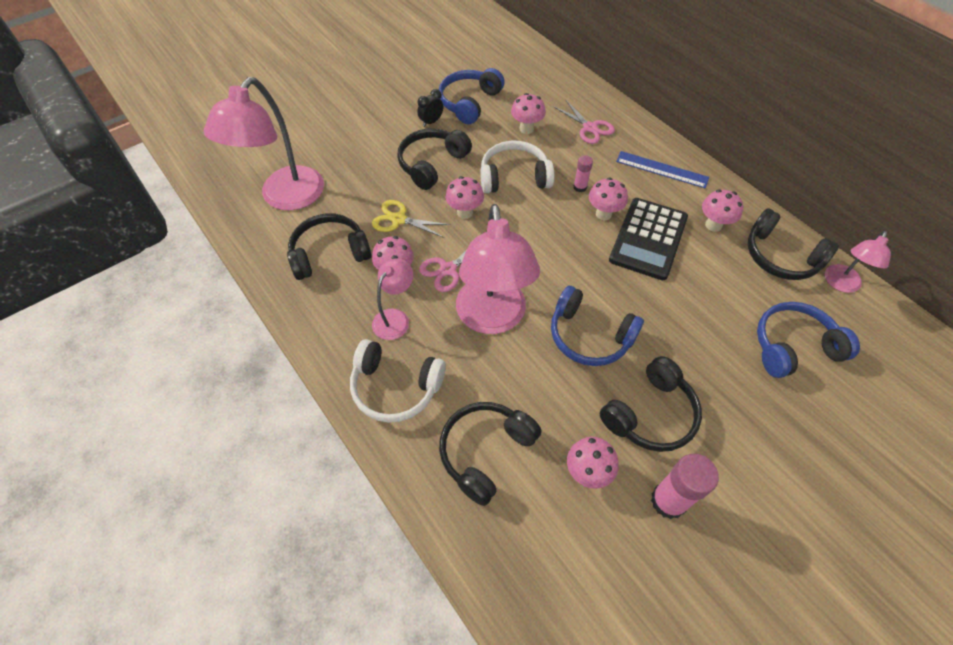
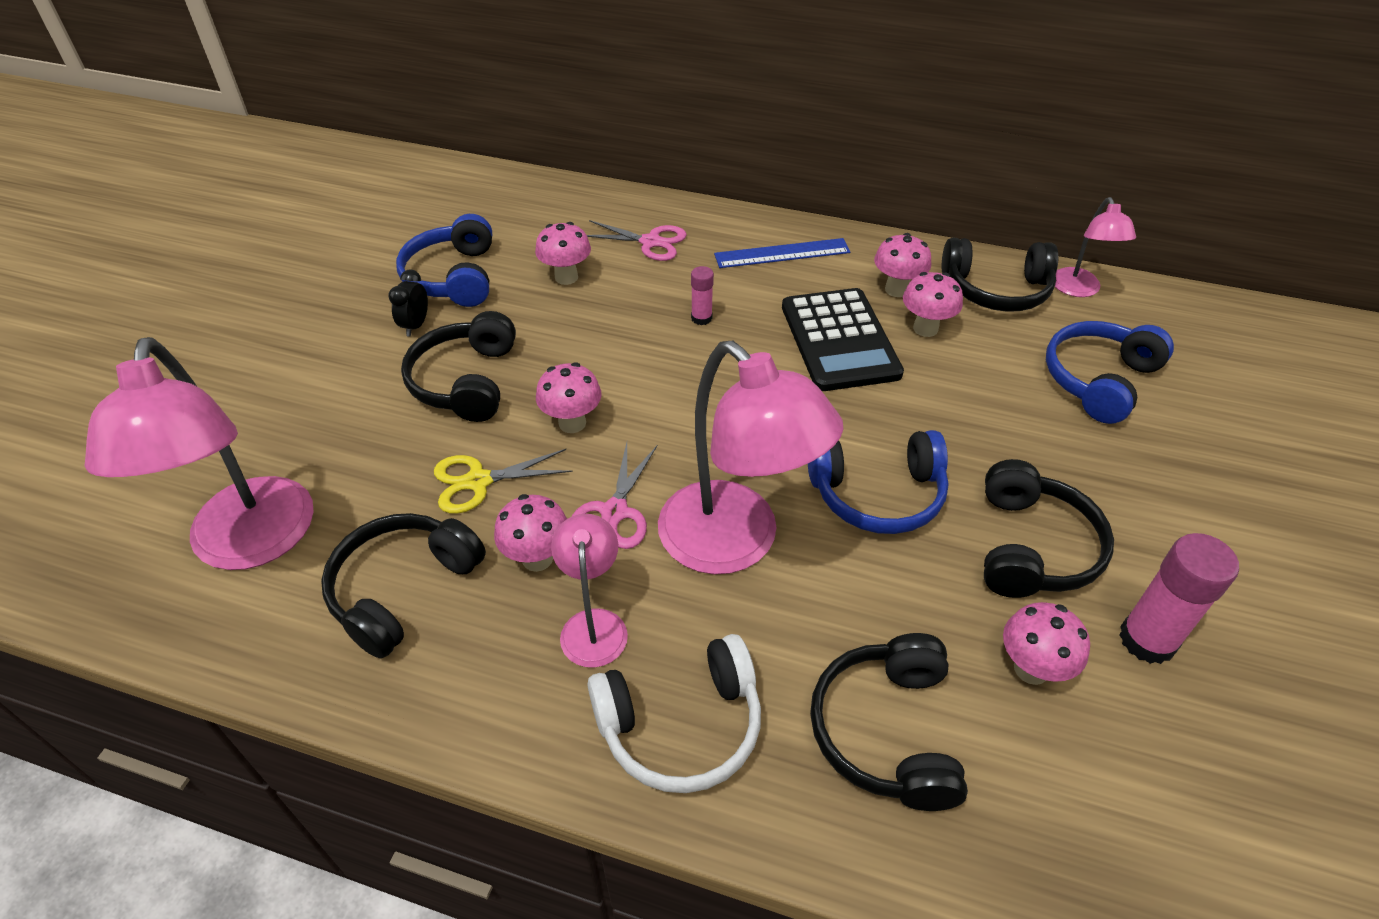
camera: 35 degrees left, 10 degrees down
(514, 177) = (602, 345): white headphones -> none
(603, 214) = (760, 337): pink mushroom -> pink mushroom (925, 328)

